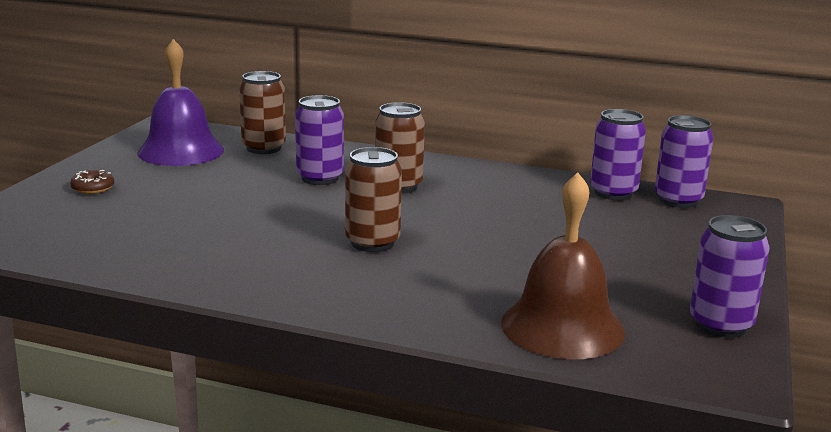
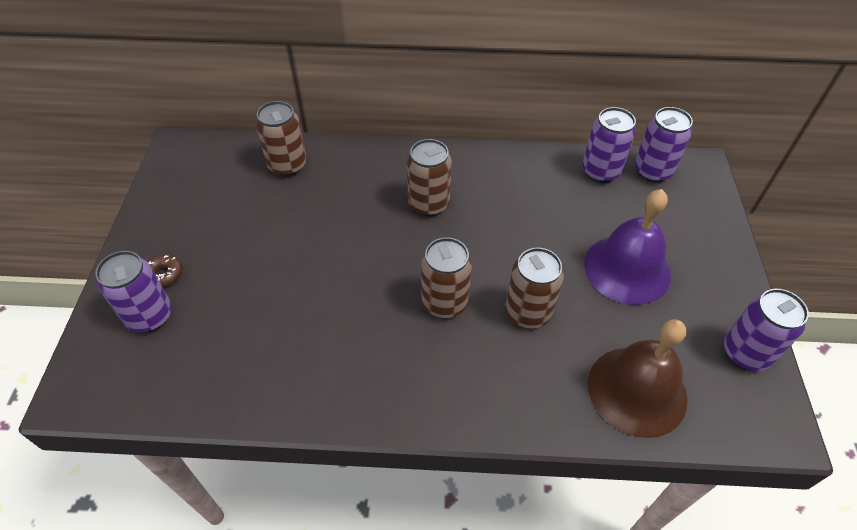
camera: 15 degrees left, 30 degrees up
(181, 151) = (215, 188): purple bell -> purple bell (627, 269)
(320, 178) = (358, 206): purple can -> purple can (150, 316)
(464, 262) = (528, 313): none -> brown can

